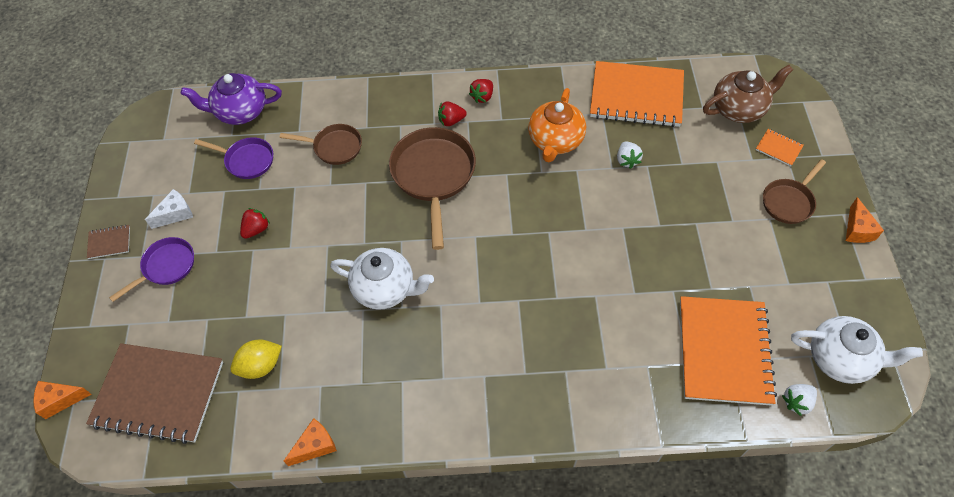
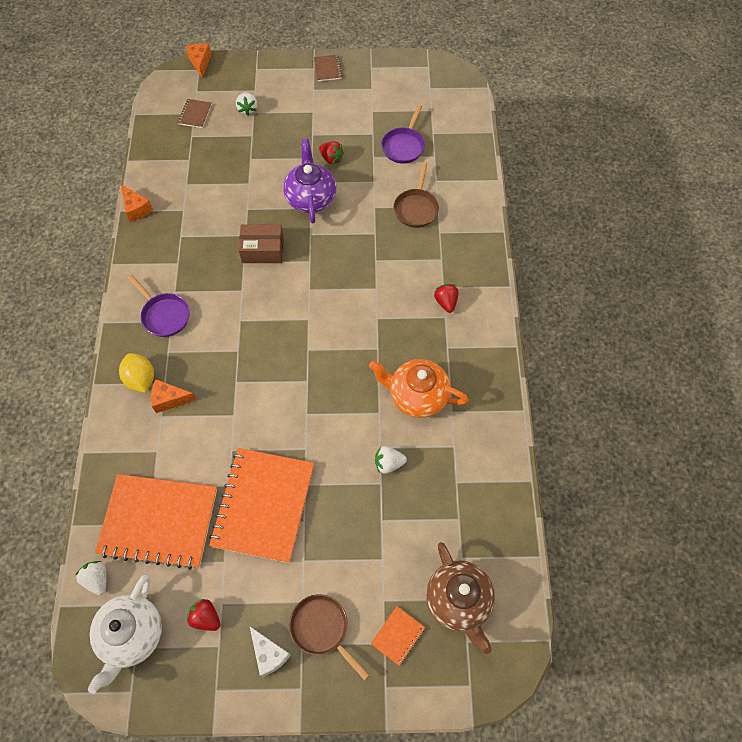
camera: 90 degrees right, 5 degrees up
(158, 394) = (195, 114): brown notebook -> brown notebook, size x0.41
(161, 328) = (247, 109): none -> white strawberry
(166, 267) = (301, 105): purple pan -> purple pan (164, 315)
(175, 214) = (351, 105): white cheese -> white cheese (269, 654)
(240, 111) = (460, 136): purple teapot -> purple teapot (311, 198)
(260, 366) = (206, 171): yellow lemon -> yellow lemon (141, 379)
(385, 289) = (262, 250): white teapot -> brown box
(433, 176) = (378, 286): brown pan -> none
(482, 97) = (477, 331): red strawberry -> red strawberry (206, 617)
(636, 96) = (478, 485): orange notebook -> orange notebook (263, 505)
(857, 230) = (278, 700): orange cheese -> orange cheese (169, 399)

